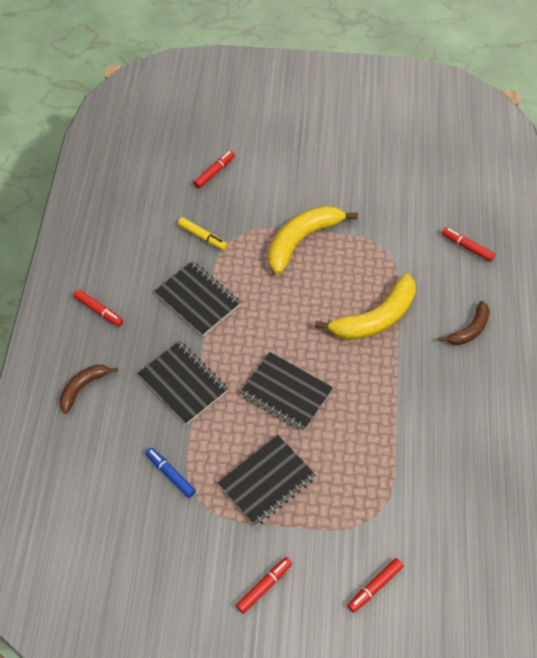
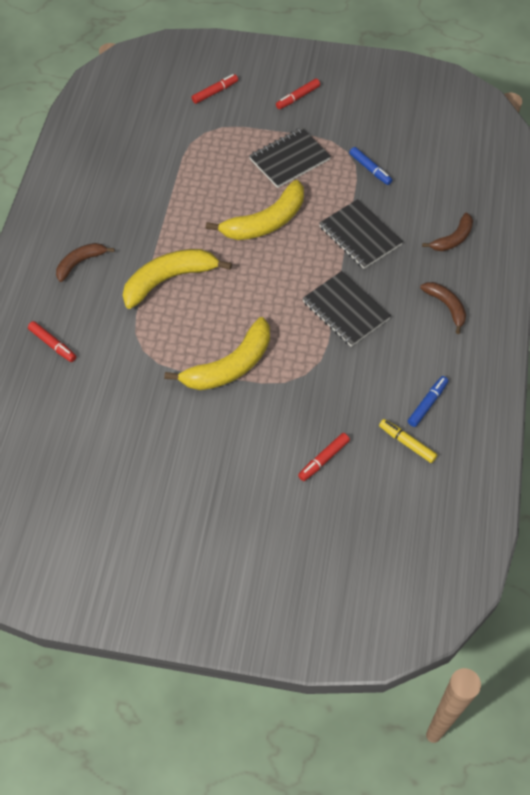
camera: 175 degrees left, 0 degrees up
(99, 311) = (446, 306): red marker -> brown banana
(125, 220) = (427, 404): none -> blue marker
(202, 237) = (339, 378): yellow marker -> yellow marker (407, 443)
(286, 393) = (266, 222): black notebook -> yellow banana

